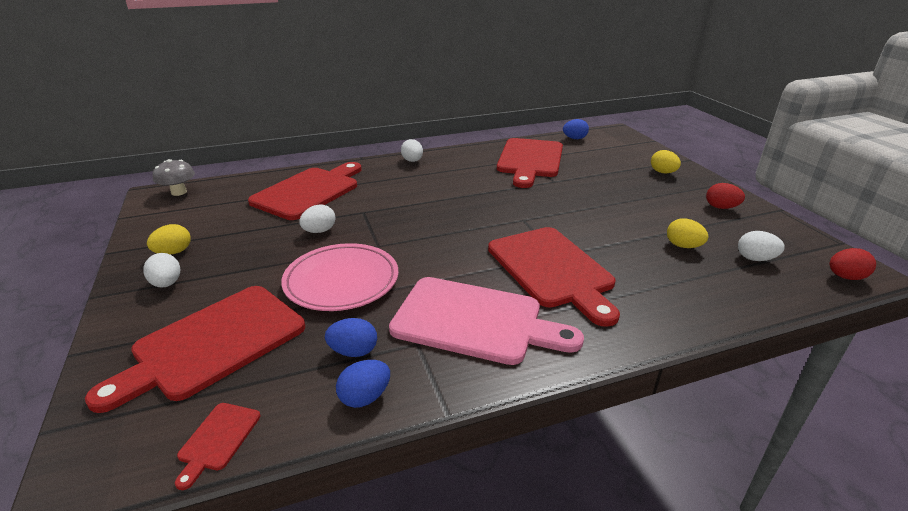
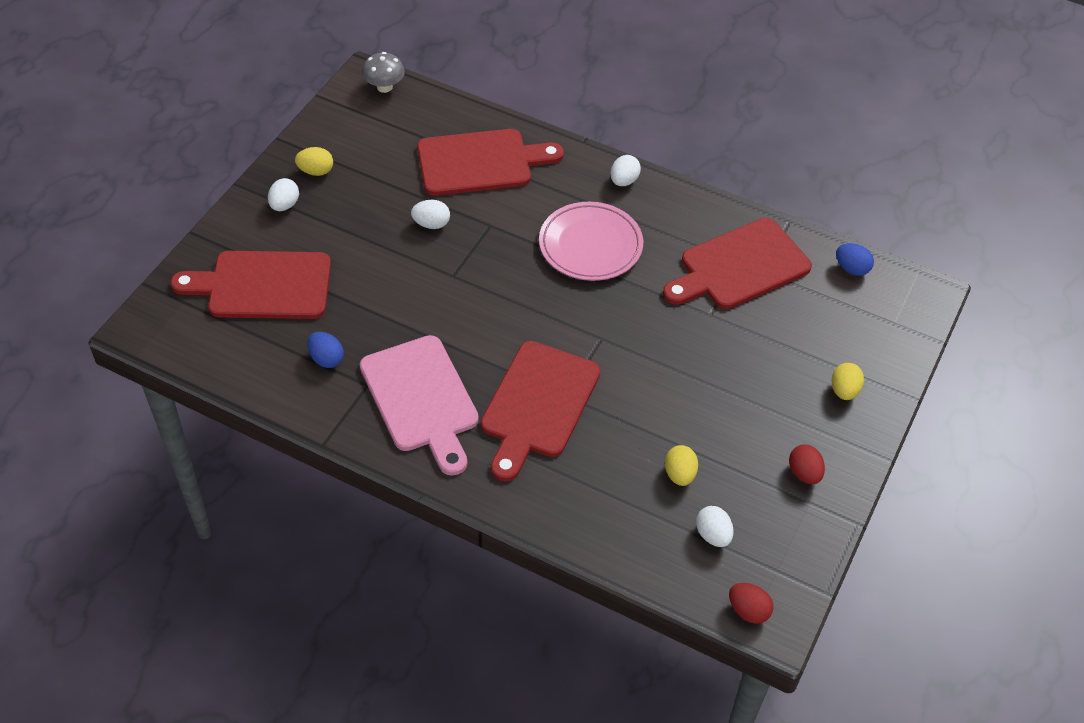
camera: 45 degrees right, 20 degrees up
(217, 439) = (208, 358): red cutting board -> none
(341, 281) = (386, 292): pink plate -> pink plate (590, 245)
(365, 397) = (296, 395): blue egg -> none

